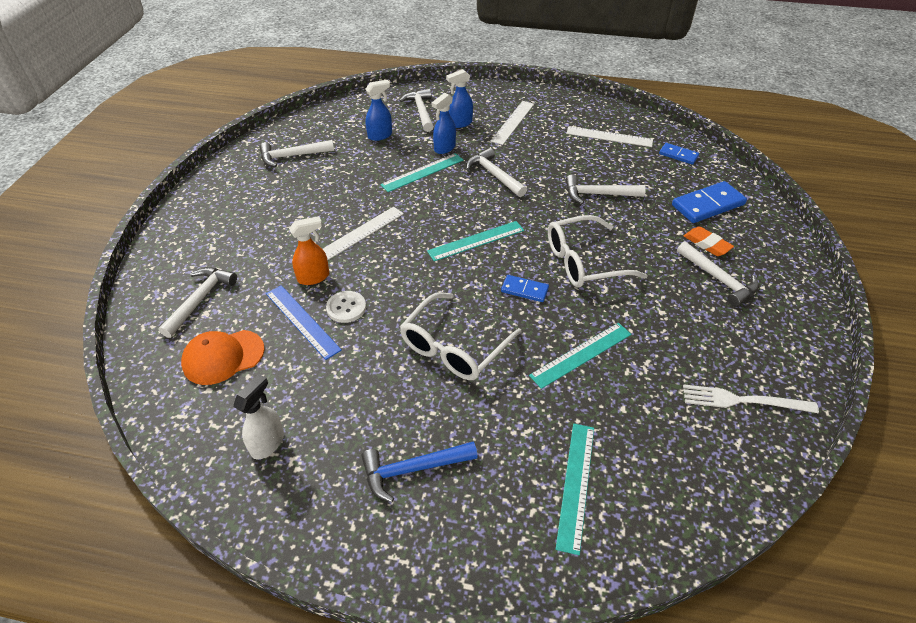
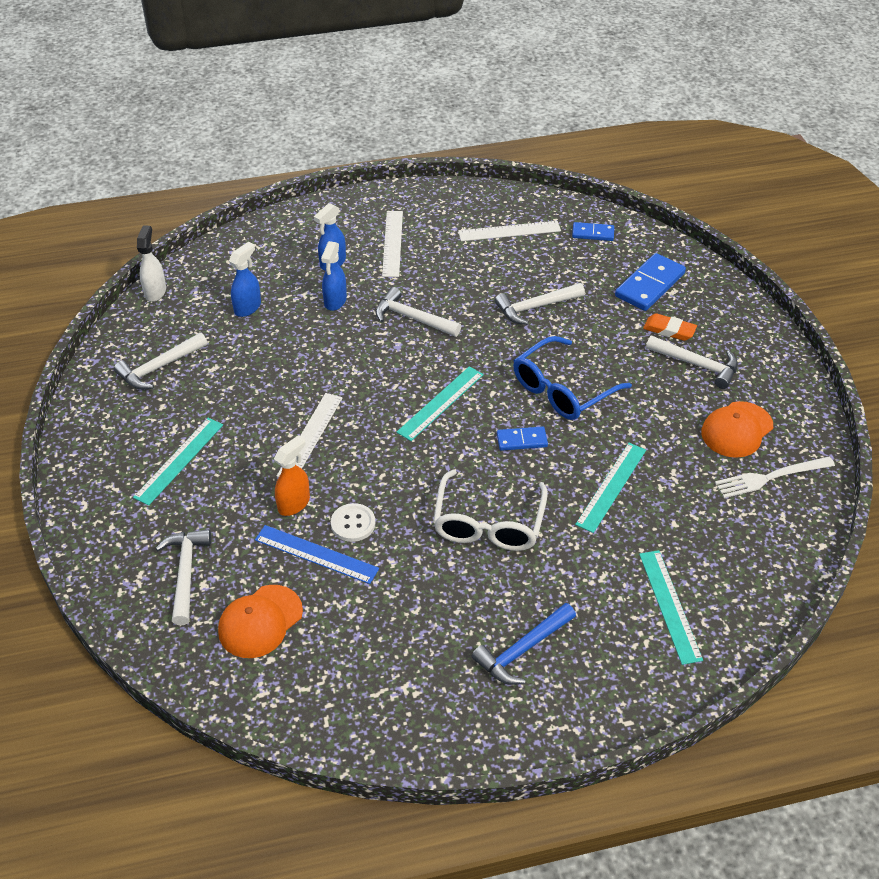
camera: 25 degrees left, 0 degrees up
(268, 443) = (370, 682): white spray bottle -> white spray bottle (155, 291)
(421, 111) = (275, 260): white hammer -> none
(422, 172) = (330, 340): turquoise ruler -> turquoise ruler (179, 460)
(584, 262) = (562, 389): white glasses -> blue glasses
(729, 346) = (737, 430): none -> orange cap

